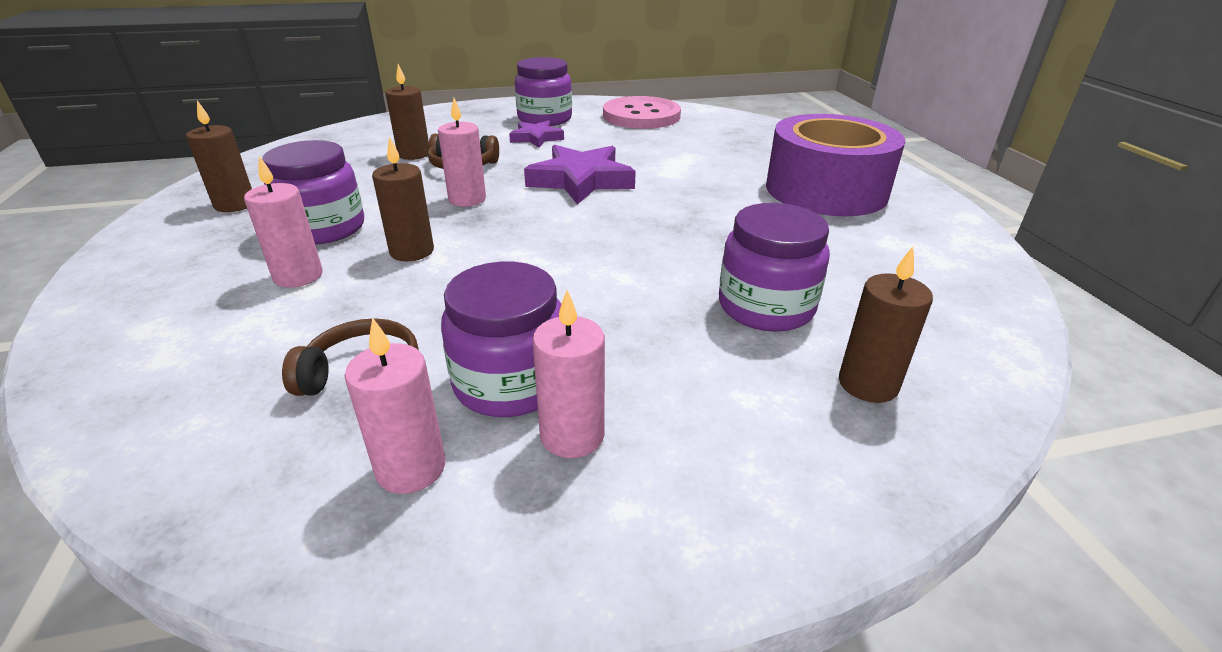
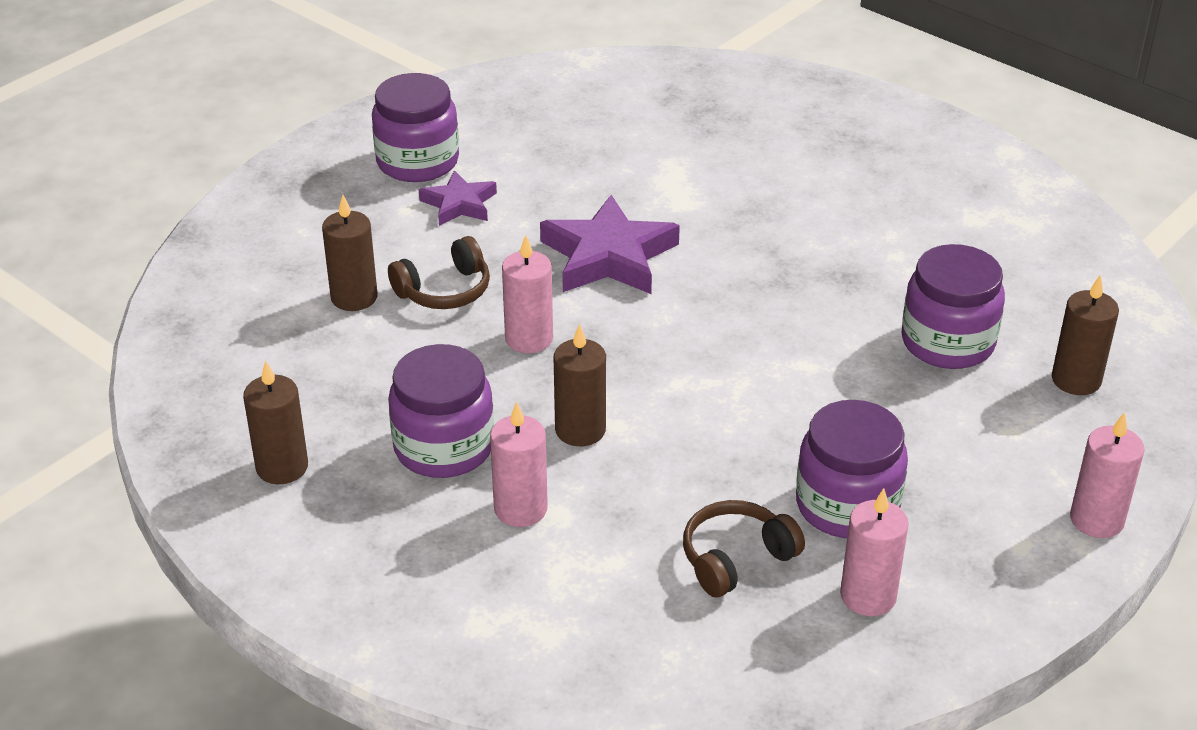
camera: 35 degrees left, 5 degrees up
(572, 435) = (937, 519): pink candle -> pink candle (1096, 520)
(641, 116) = (530, 106): pink button -> none
(826, 190) = (860, 165): purple tape -> none

